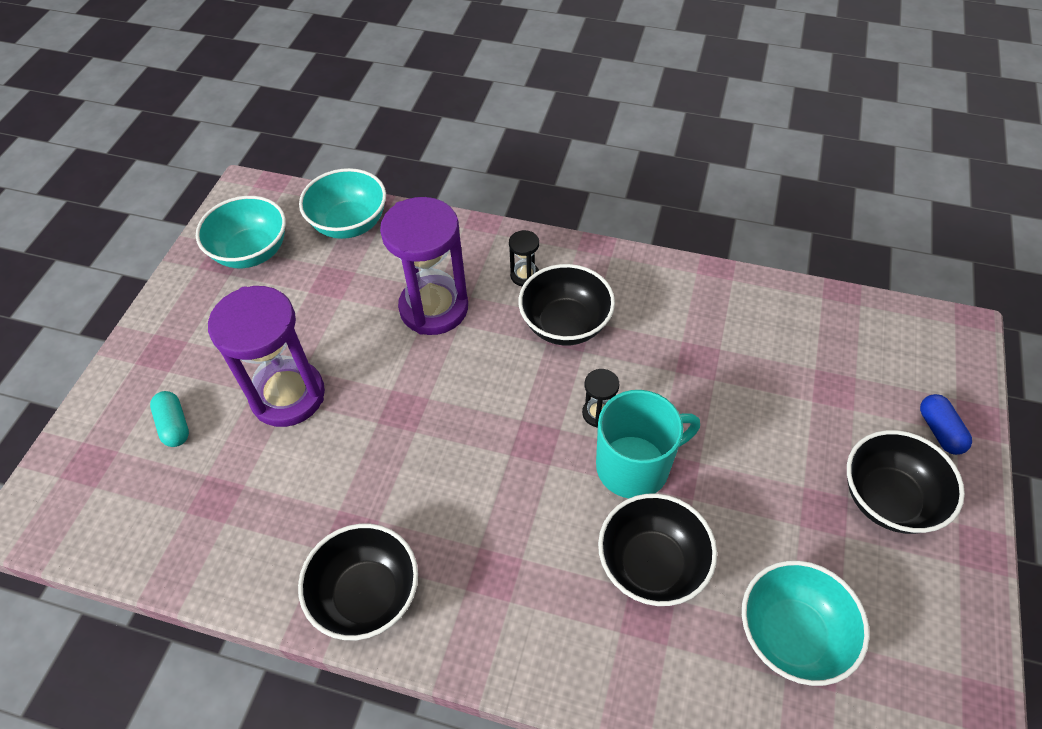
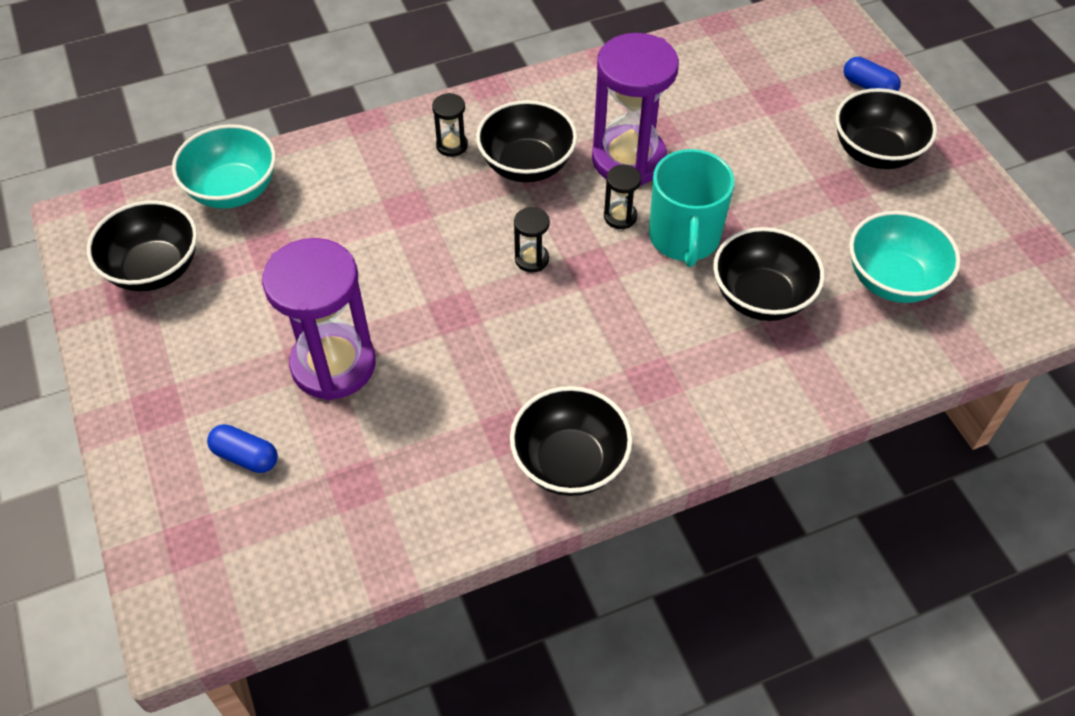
camera: 40 degrees left, 0 degrees up
(174, 425) = (245, 456): turquoise capsule -> blue capsule
(251, 252) = (154, 269): turquoise bowl -> black bowl
(434, 308) = (396, 216): purple hourglass -> purple hourglass (628, 159)
(497, 405) = (532, 259): none -> black hourglass
(634, 466) = (684, 238): turquoise mug -> turquoise mug turned 150 degrees clockwise

